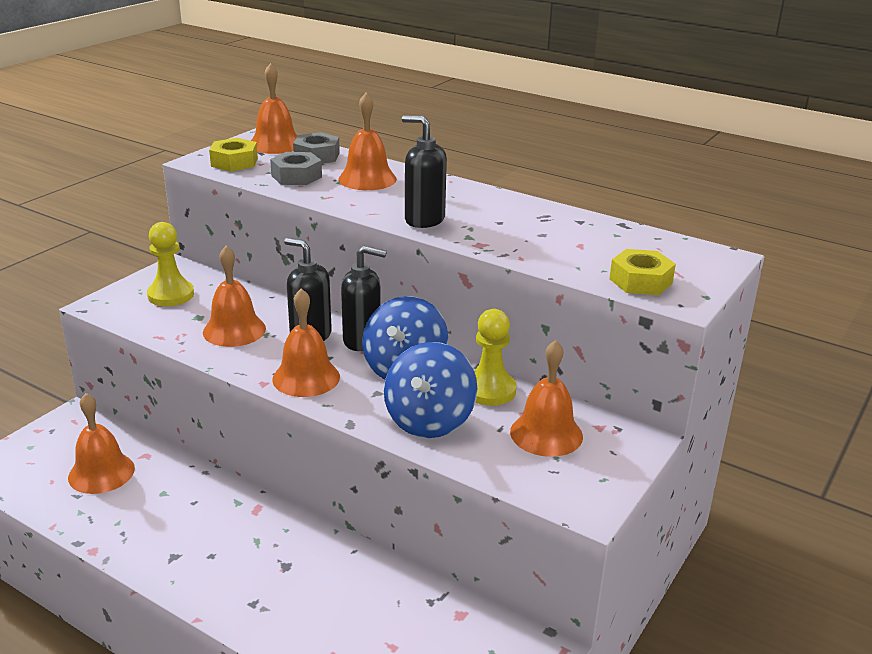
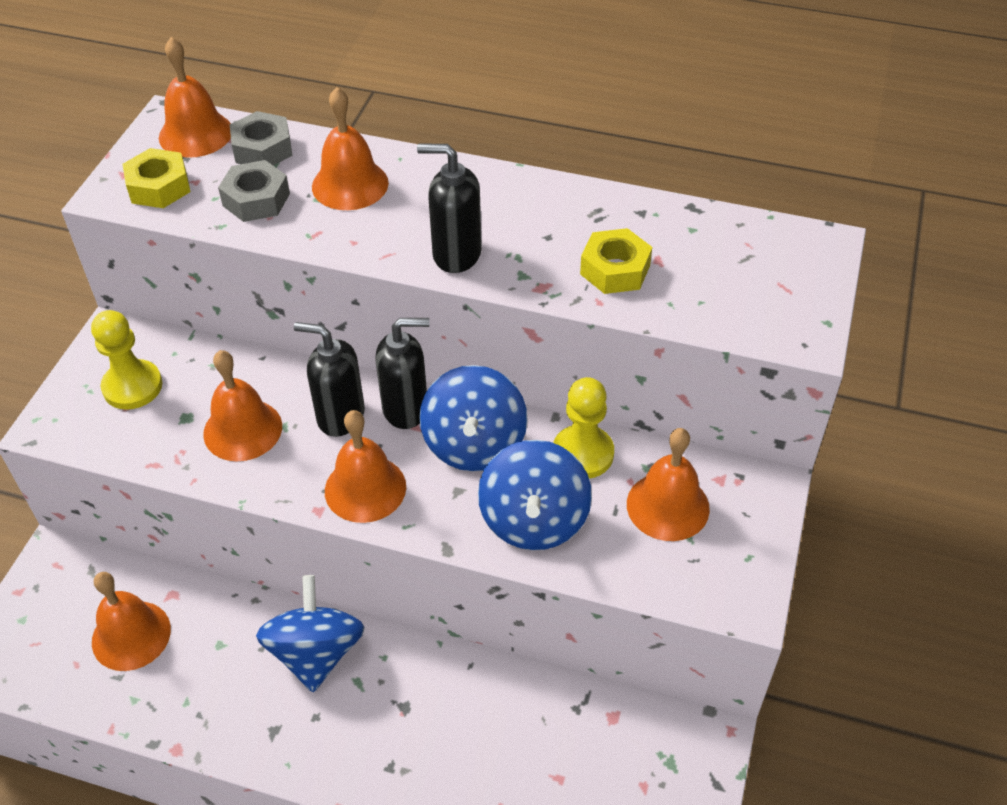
camera: 15 degrees left, 20 degrees up
(234, 514) = (316, 652): none -> blue spinning top
(640, 281) = (748, 313): yellow nut -> yellow nut (615, 270)

